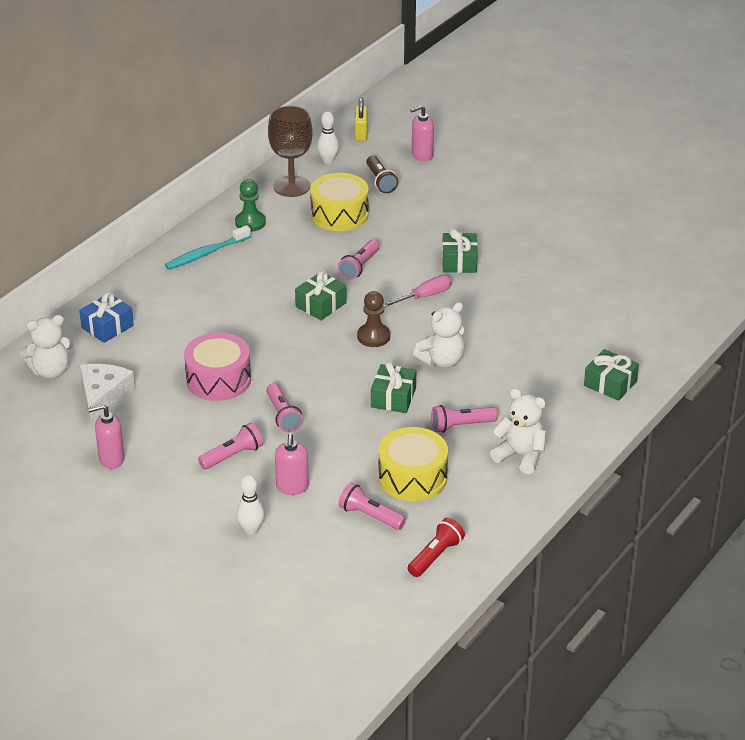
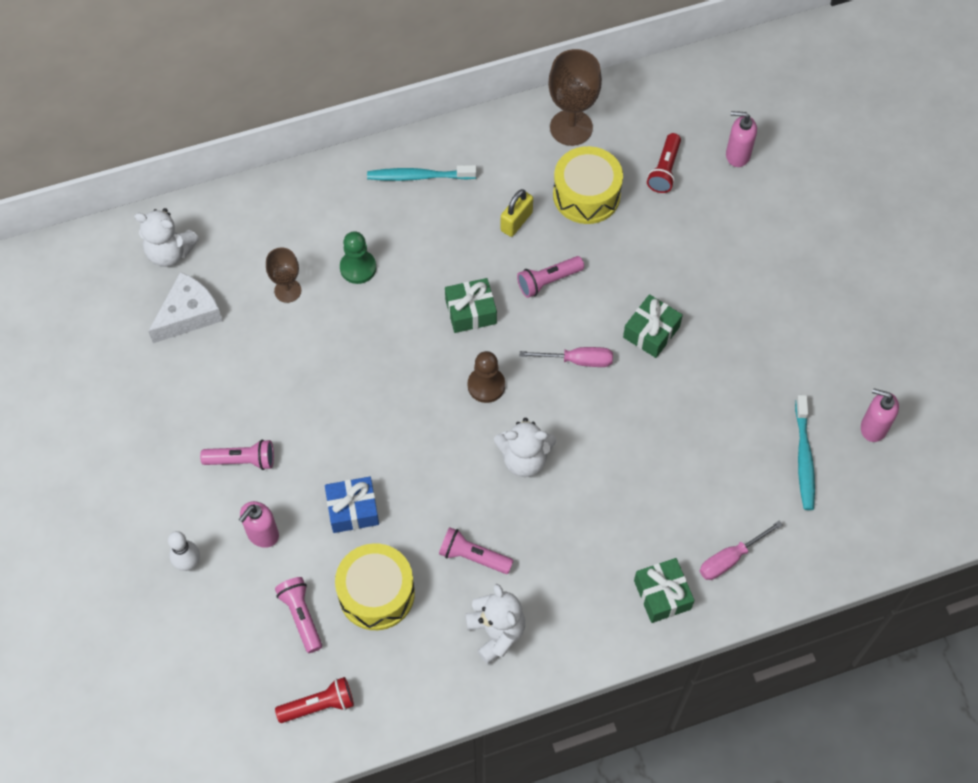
camera: 35 degrees right, 25 degrees up
(107, 327) = (259, 223): blue gift -> blue gift (353, 510)
(111, 459) = (139, 397): pink soap dispenser -> pink soap dispenser (873, 427)
(169, 352) = (287, 290): none -> brown goblet
(218, 380) = (303, 354): pink drum -> none
(250, 222) = (492, 157): green pawn -> green pawn (358, 268)
(283, 416) = (324, 438): pink flashlight -> none
(328, 160) = (636, 110): white bowling pin -> none
(361, 134) = (700, 88): yellow padlock -> yellow padlock (516, 221)
(380, 181) = (664, 170): brown flashlight -> red flashlight
(393, 398) = (440, 479): green gift -> none
(626, 277) = (804, 458): none -> turquoise toothbrush
(634, 346) = (730, 558): none -> pink screwdriver

